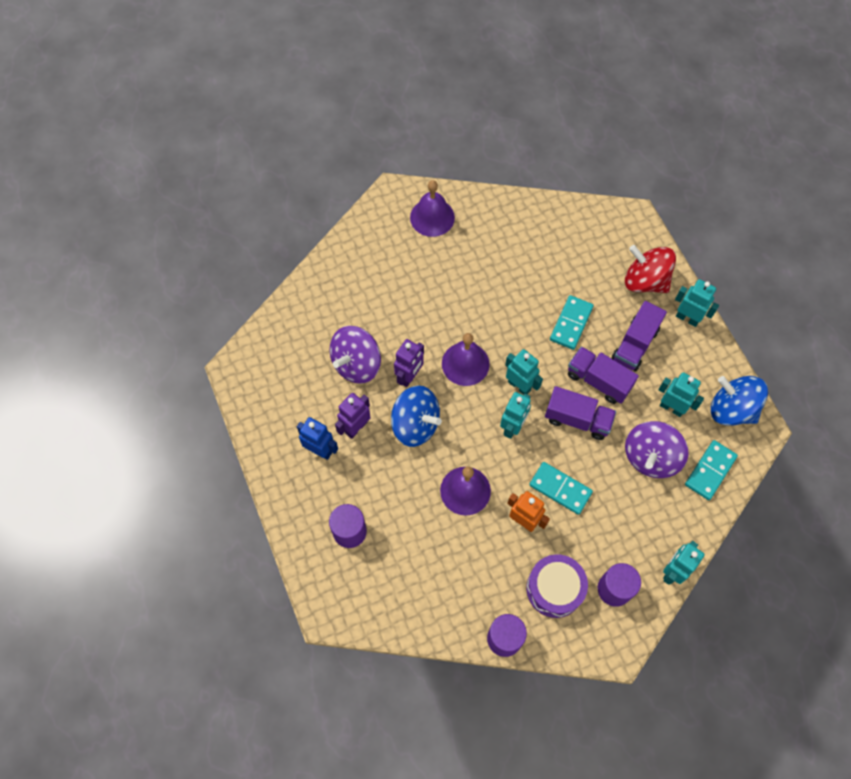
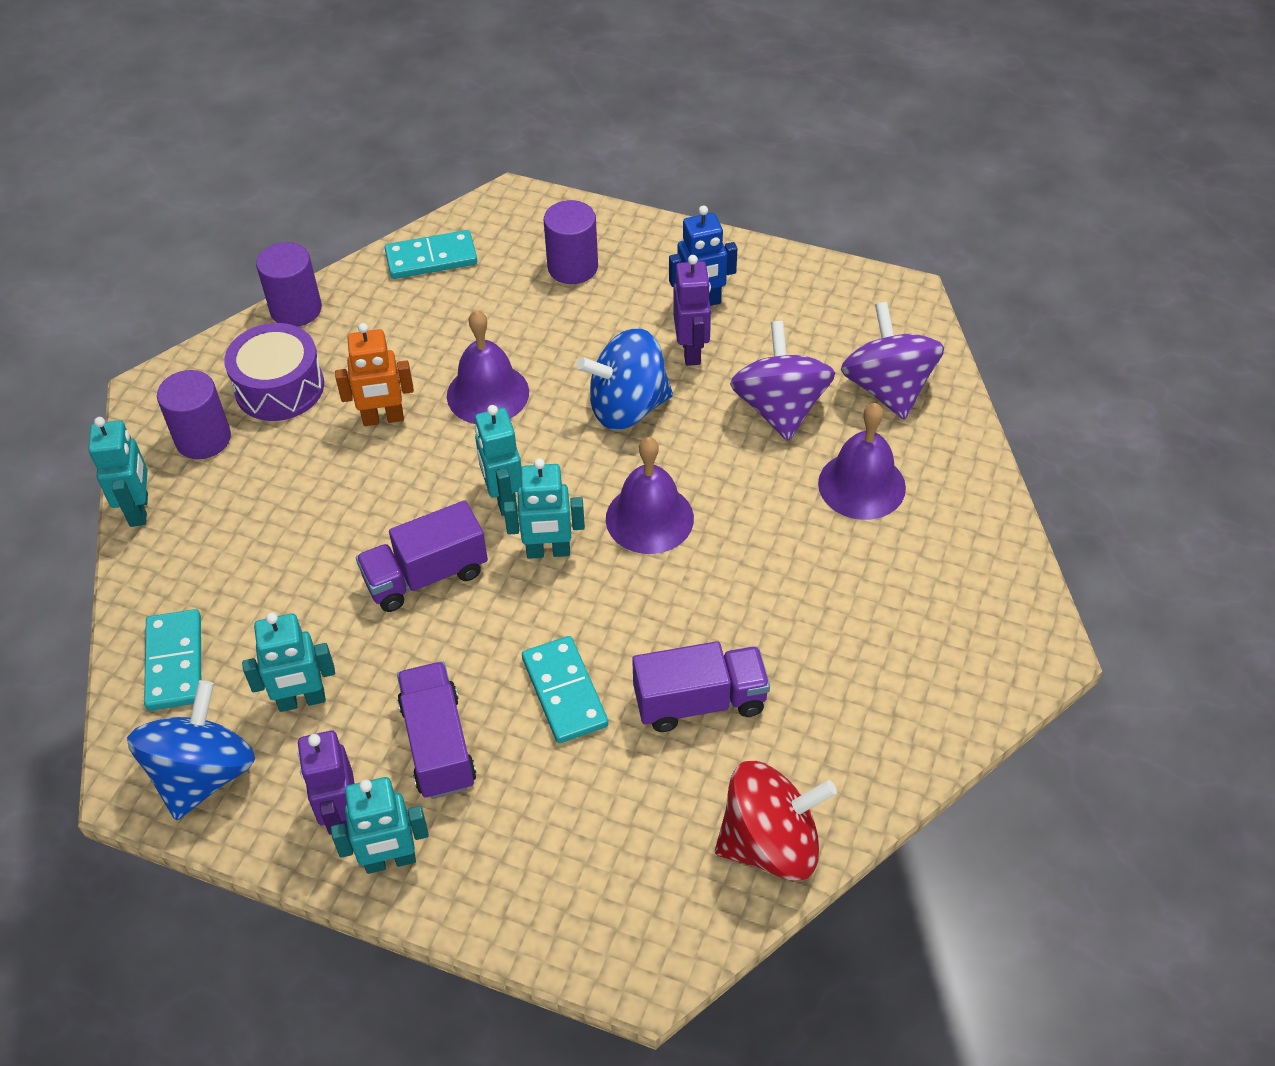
camera: 135 degrees right, 15 degrees down
(409, 376) = (700, 447): purple robot -> purple robot (341, 816)
(432, 217) = (942, 665): purple bell -> purple bell (861, 485)
(560, 489) = (370, 483): turquoise domino -> turquoise domino (431, 258)
(598, 381) = (444, 647): purple truck -> purple truck (700, 701)
(645, 281) = (516, 863): red spinning top -> red spinning top (770, 843)
(650, 457) = (278, 612): purple spinning top -> purple spinning top (887, 389)
(731, 409) = (203, 774): blue spinning top -> blue spinning top turned 60 degrees counterclockwise

